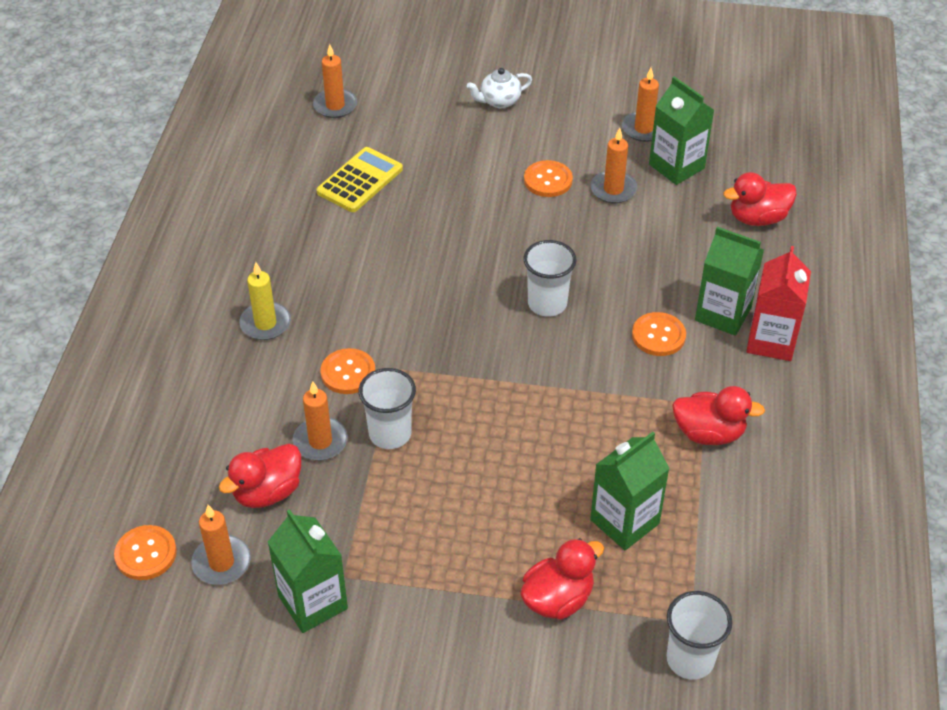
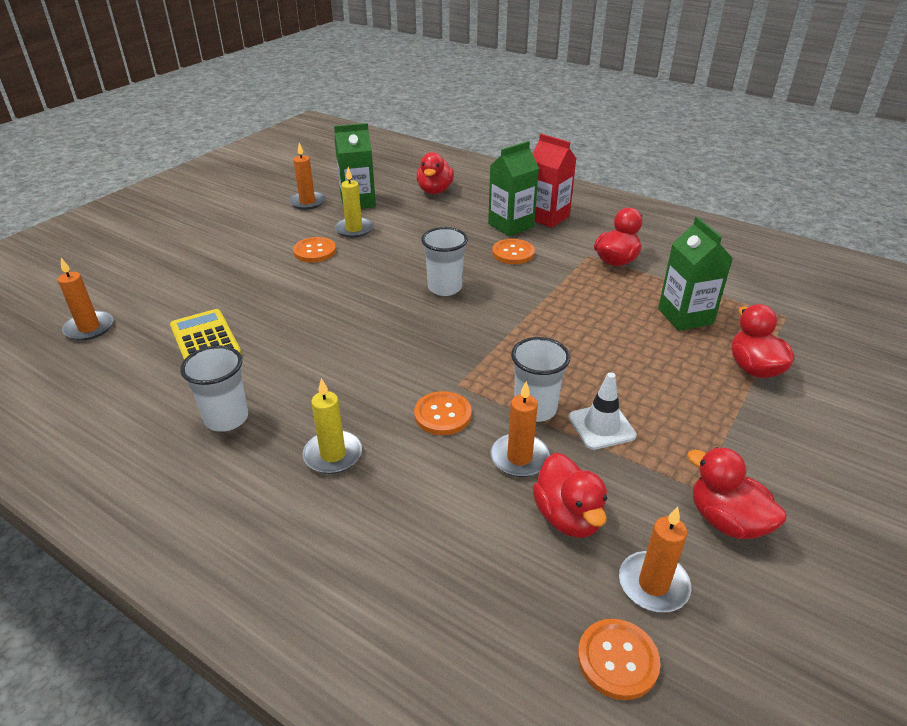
camera: 65 degrees left, 10 degrees down
(313, 602) = (726, 521): green carton -> red duck
(391, 488) = (601, 426): none -> white traffic cone
(499, 101) = (202, 247): white teapot -> none
(613, 189) = (354, 229): orange candle -> yellow candle
(690, 659) = (821, 326): white cup -> white cup (226, 418)

